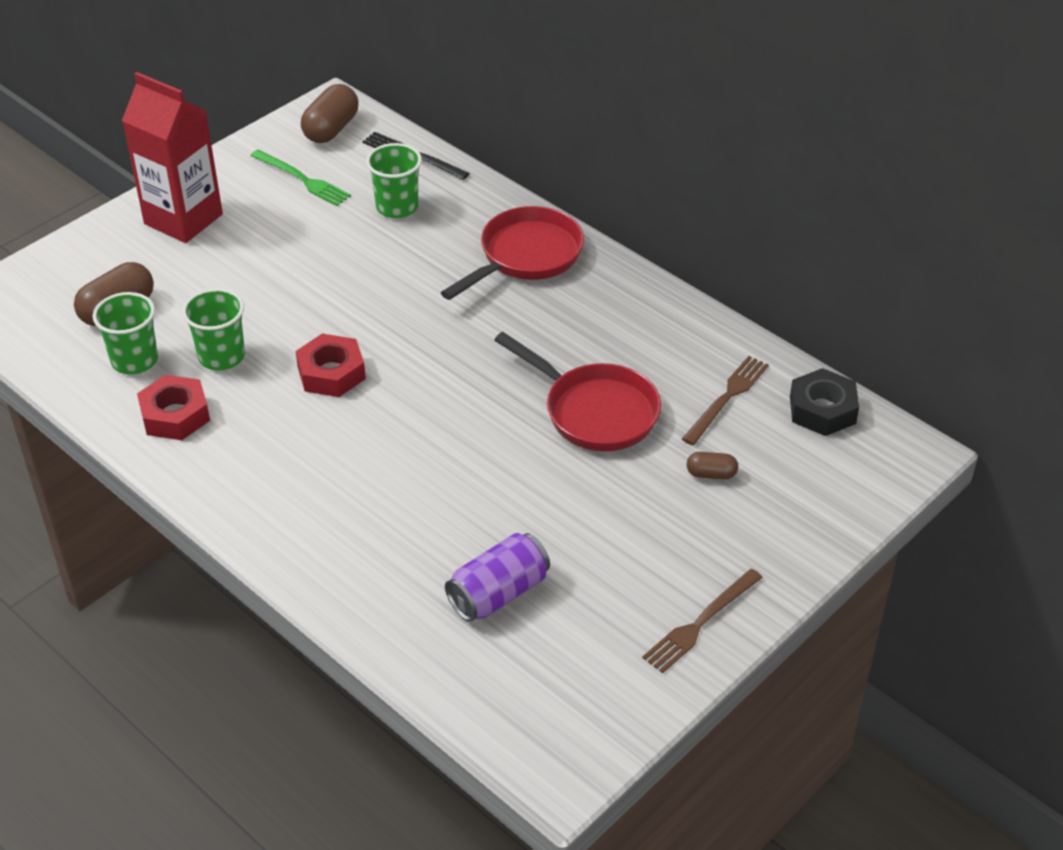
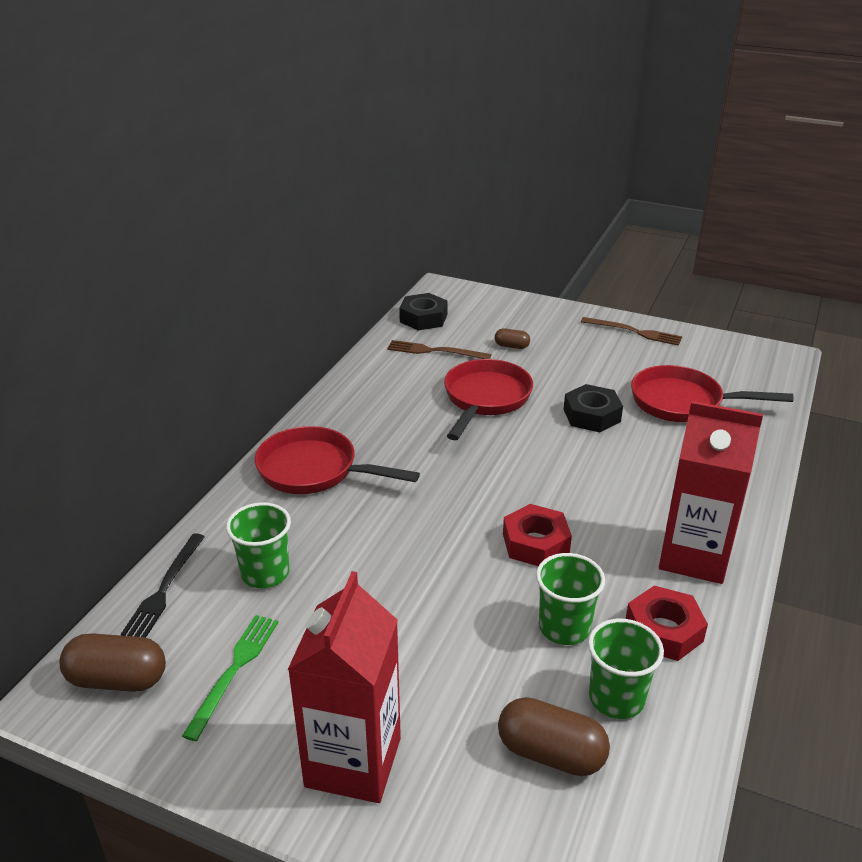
camera: 110 degrees left, 10 degrees down
(242, 476) = (694, 556): none -> red carton
(498, 593) = (683, 402): purple can -> red pan
(515, 493) = (591, 415): none -> black nut
(711, 474) = (511, 346): brown capsule -> brown capsule turned 60 degrees counterclockwise

